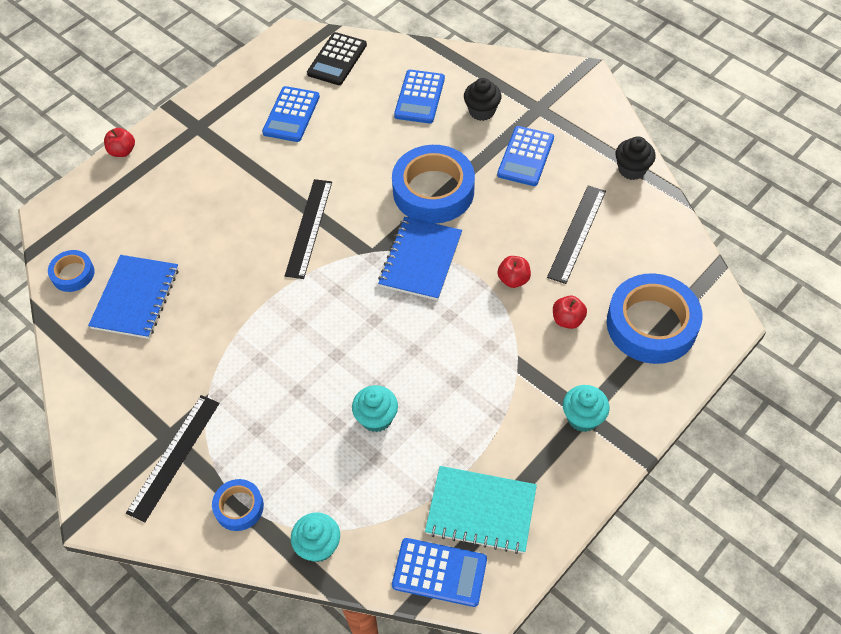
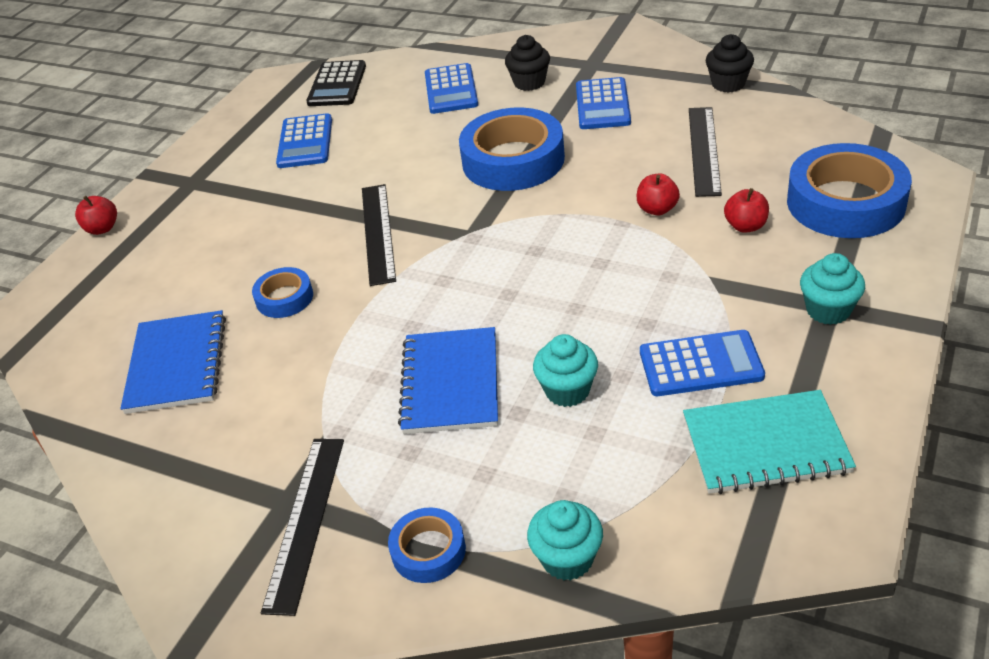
camera: 15 degrees left, 15 degrees down
(73, 274) = (77, 365): blue tape -> blue tape (284, 298)
(420, 260) = (534, 223): blue notebook -> blue notebook (451, 383)
(439, 572) = (754, 532): blue calculator -> blue calculator (700, 364)

